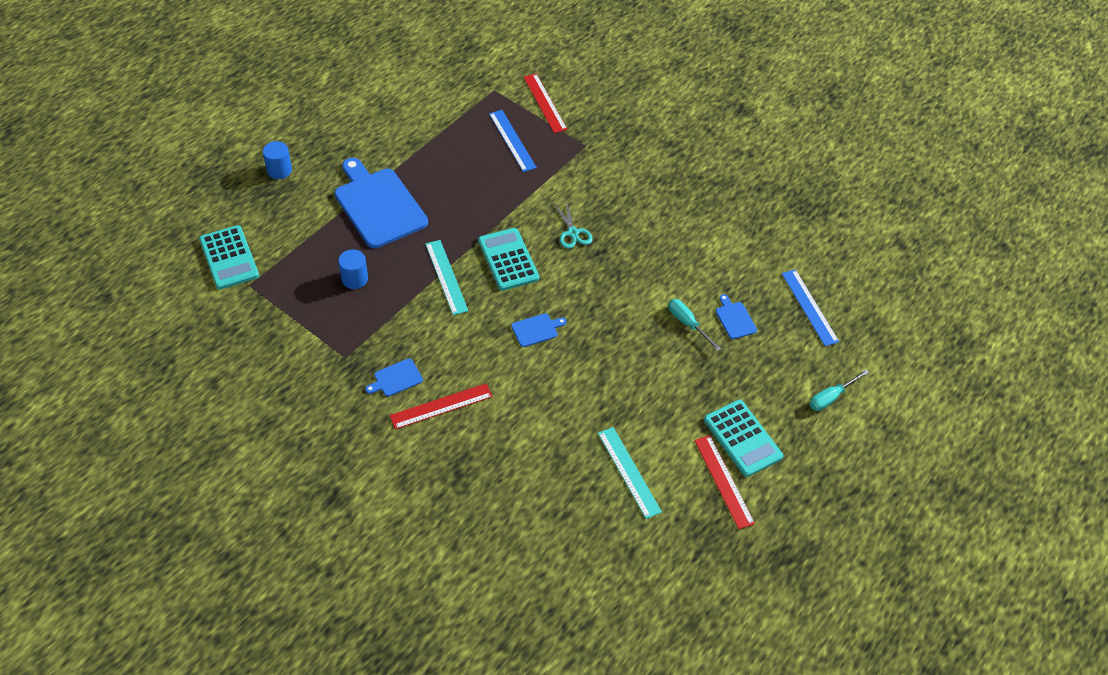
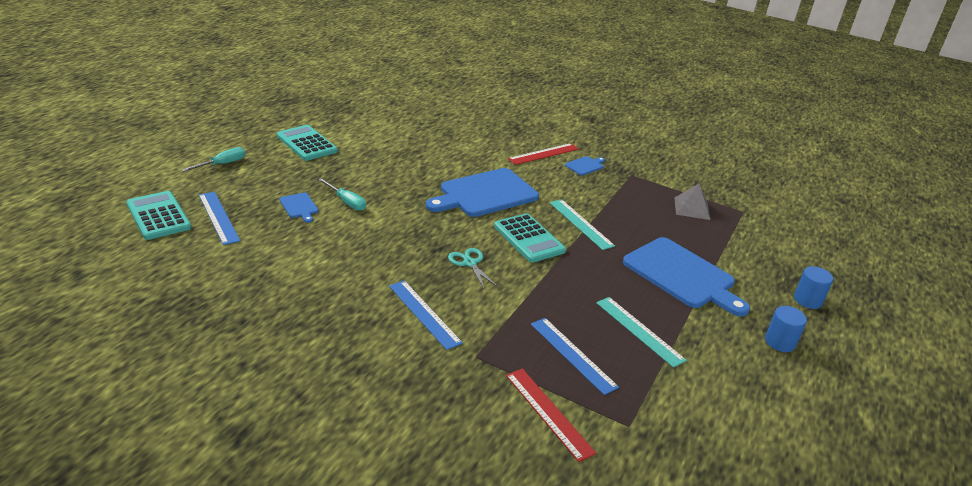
camera: 170 degrees right, 20 degrees down
(229, 258) = (778, 228): turquoise calculator -> turquoise calculator (158, 216)
(307, 293) = (692, 208): none -> grey pyramid
(354, 279) = (660, 219): blue cylinder -> blue cylinder (780, 342)
(536, 330) = (485, 194): blue cutting board -> blue cutting board, size x2.33
(619, 184) = (424, 314): none -> blue ruler
(629, 472) = (396, 129): turquoise ruler -> turquoise ruler (639, 331)
(723, 481) = (325, 126): red ruler -> none

